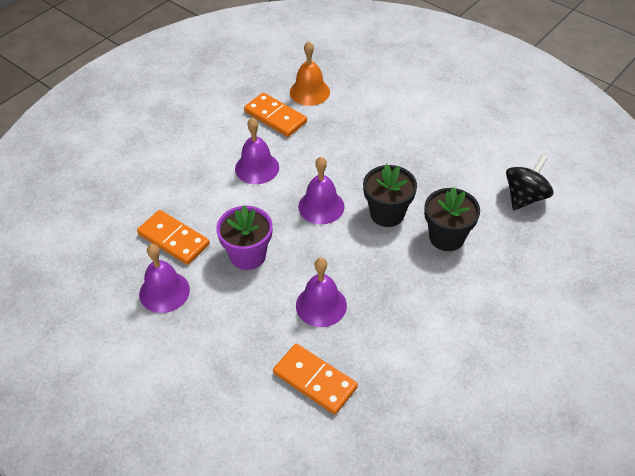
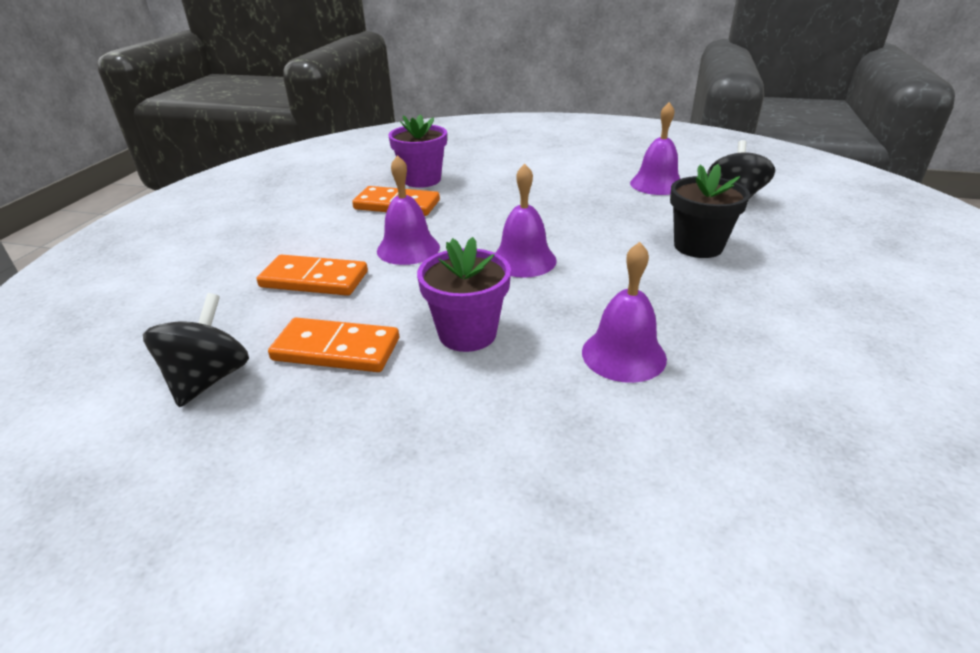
camera: 25 degrees left, 15 degrees down
(104, 235) = (209, 379): none -> black spinning top
(164, 291) = (363, 419): purple bell -> purple bell (656, 184)
(309, 92) = (422, 180): orange bell -> purple flower pot
(315, 380) = (713, 451): orange domino -> orange domino (314, 279)
(387, 213) = (609, 245): black flower pot -> none

